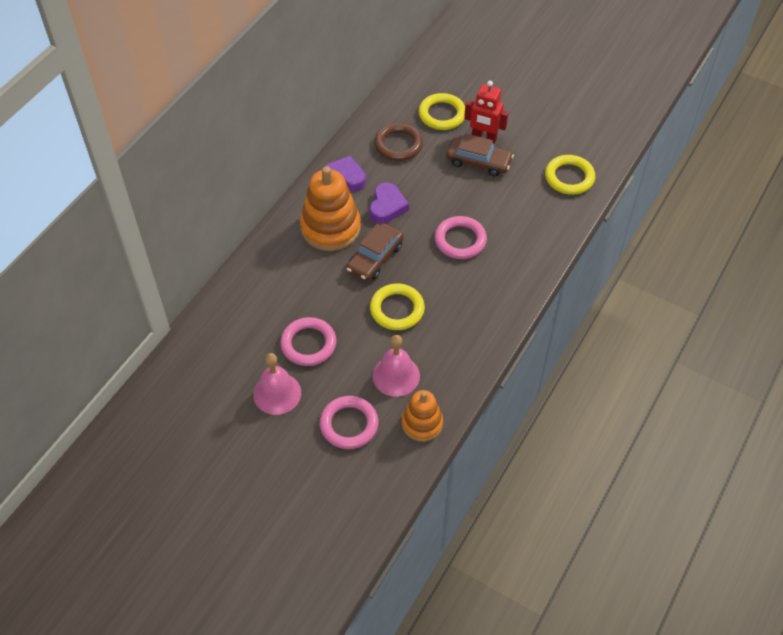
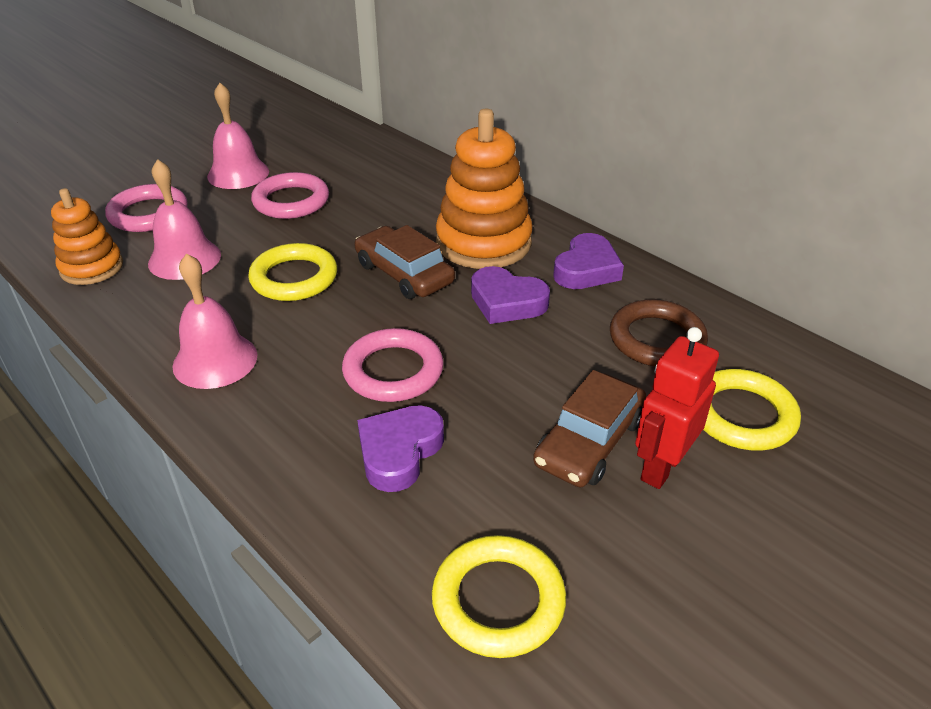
camera: 105 degrees right, 15 degrees down
(481, 317) = (215, 360): none -> pink bell
(511, 224) = (399, 452): none -> purple heart

